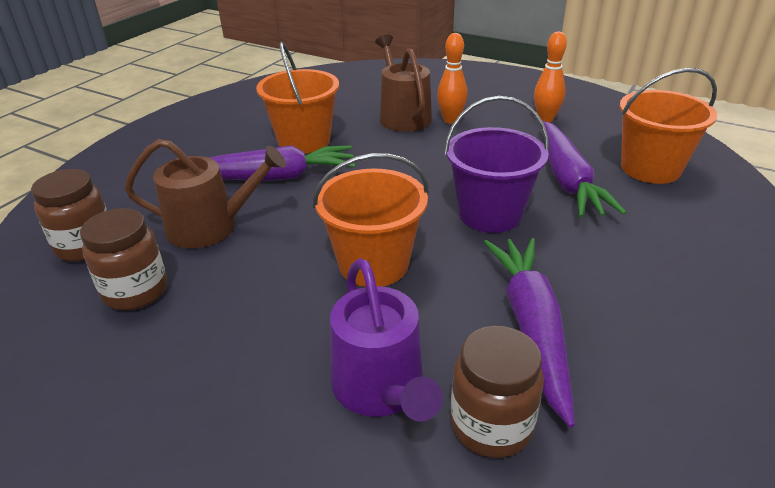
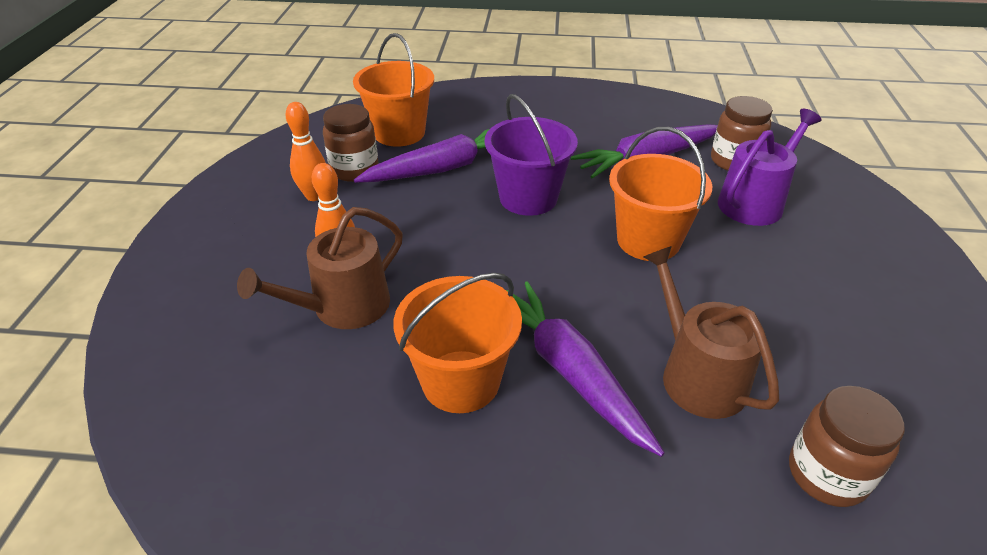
camera: 115 degrees left, 5 degrees up
(136, 291) = (825, 375): brown jar -> brown jar (355, 170)

